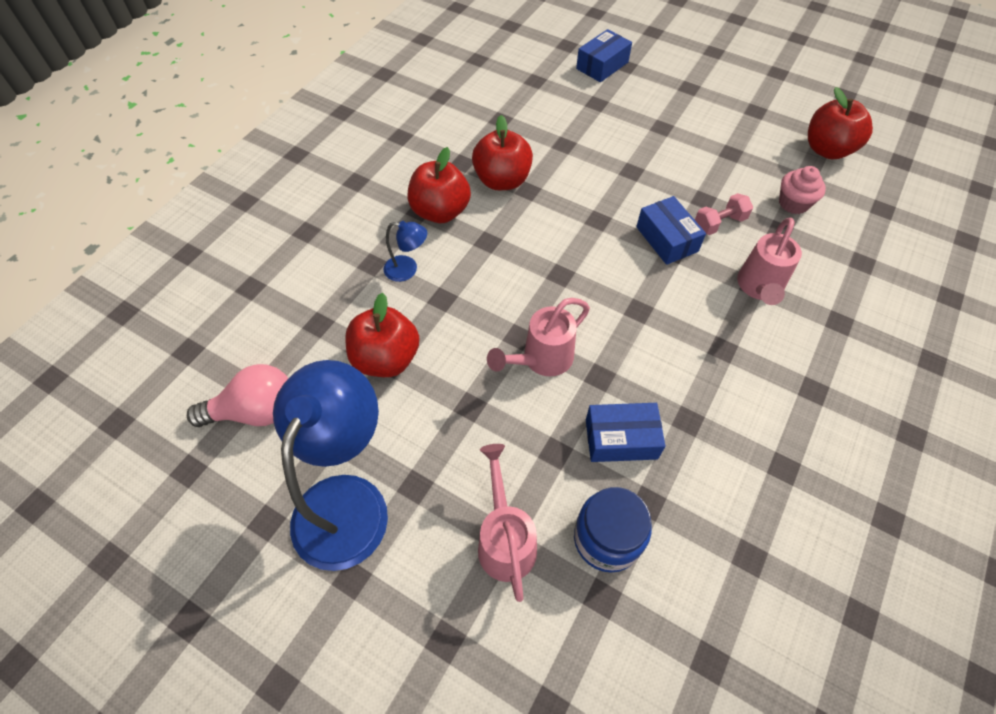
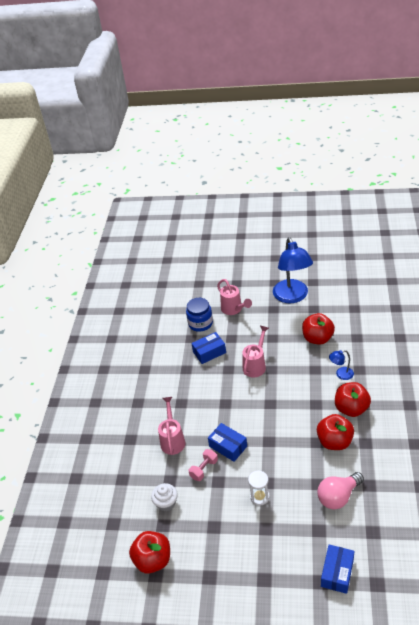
camera: 160 degrees right, 15 degrees down
(255, 411) = (348, 303): pink light bulb -> pink light bulb (338, 496)
(651, 160) = (259, 497): none -> white hourglass
(793, 203) = (166, 503): pink cupcake -> white cupcake

